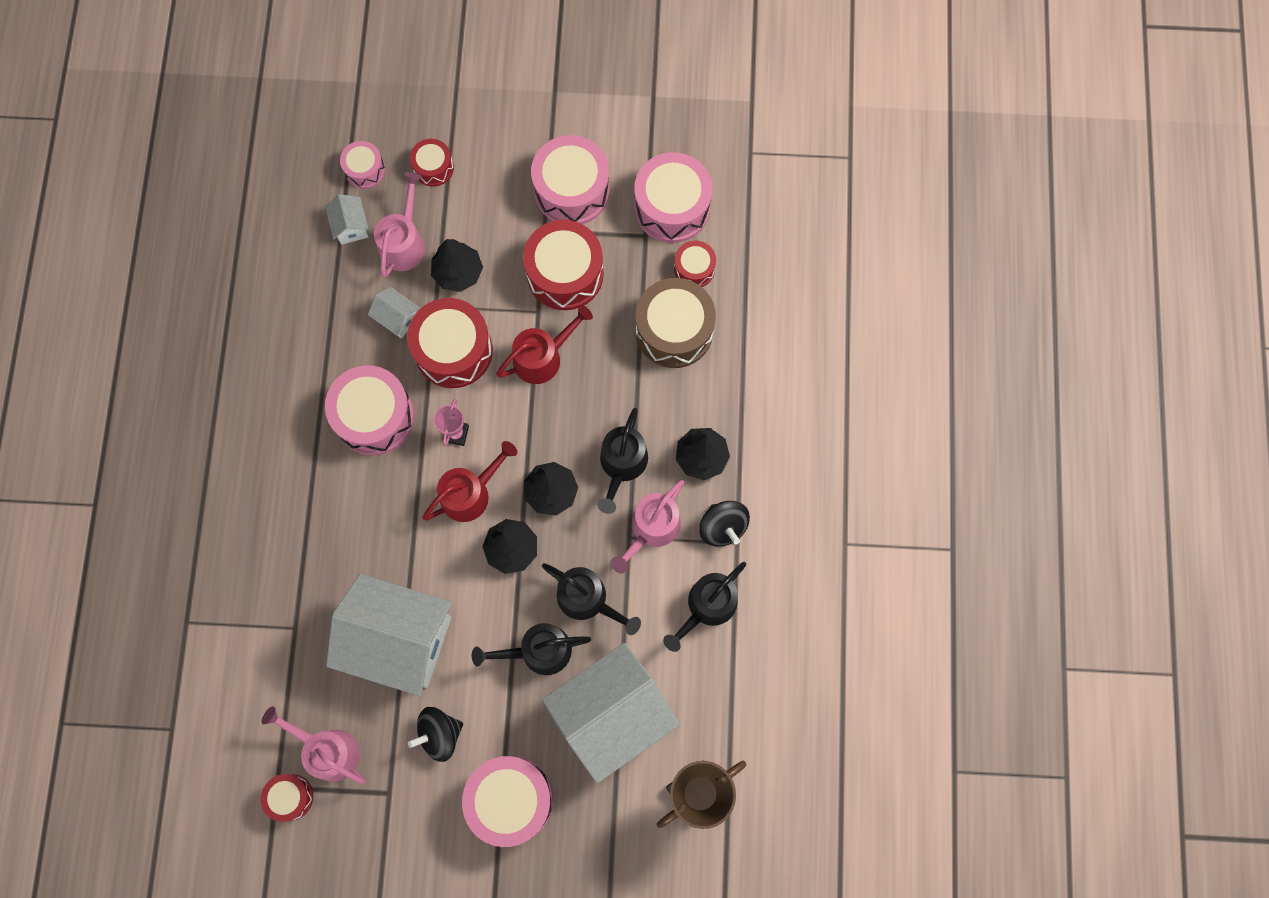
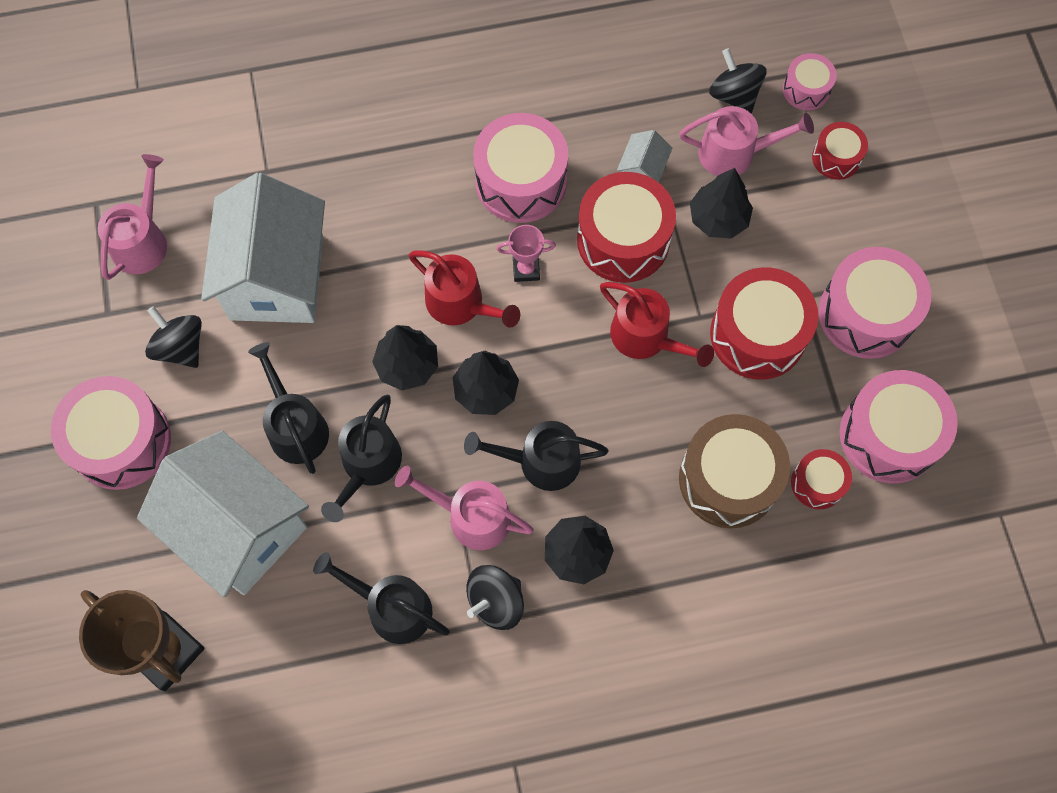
camera: 75 degrees right, 5 degrees down
(290, 797) = (87, 219): red drum -> none
(351, 226) = (734, 95): white house -> black spinning top

